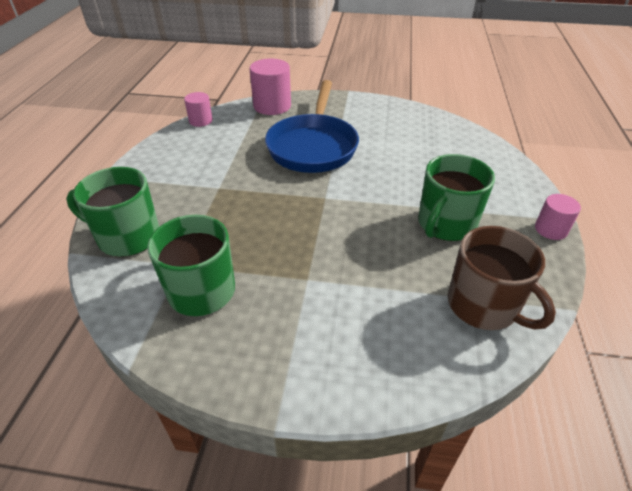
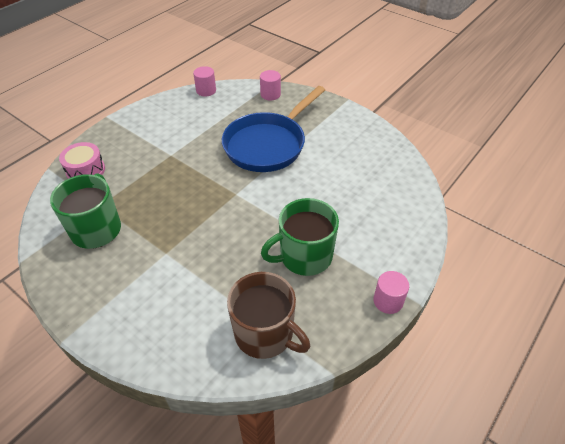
camera: 30 degrees right, 5 degrees up
(127, 237) = (86, 170): green mug -> pink drum
(272, 106) = (270, 94): pink cylinder -> pink cylinder, size x0.59
(484, 306) = (265, 334): brown mug -> brown mug turned 45 degrees counterclockwise

